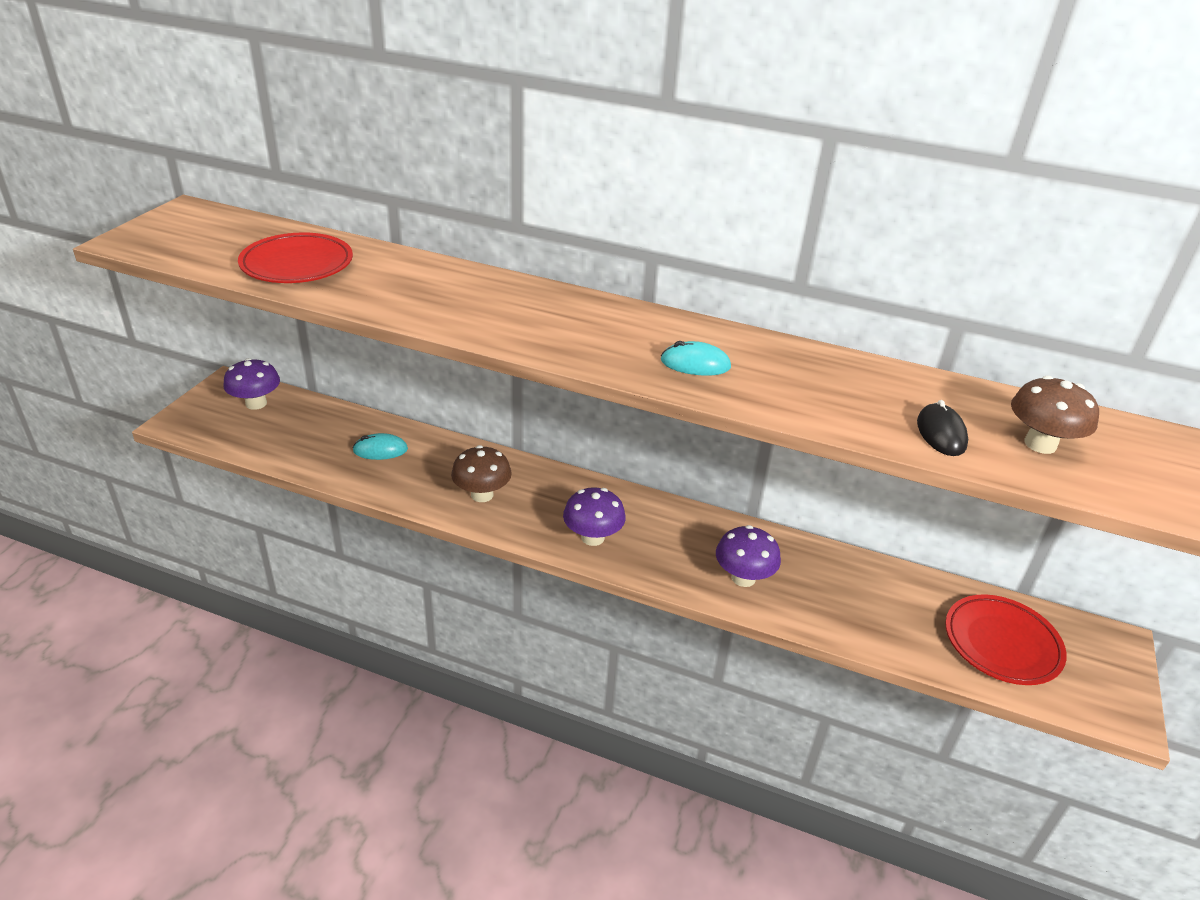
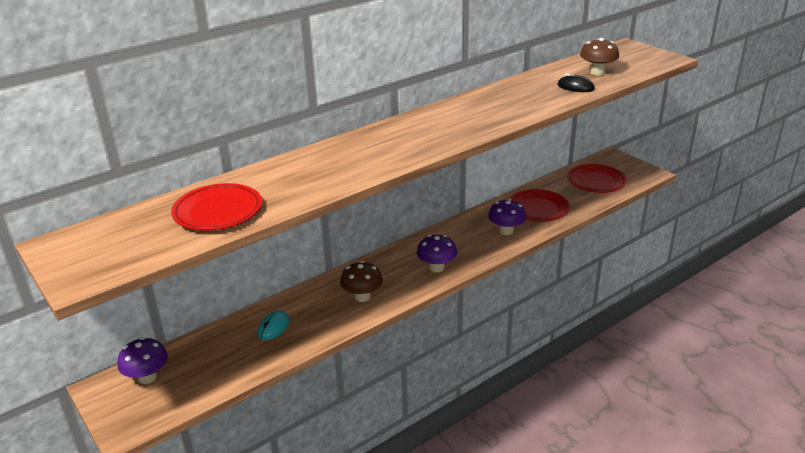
camera: 55 degrees left, 5 degrees down
(695, 364) = (472, 120): turquoise mouse -> none
(839, 594) = (538, 209): none -> red plate

